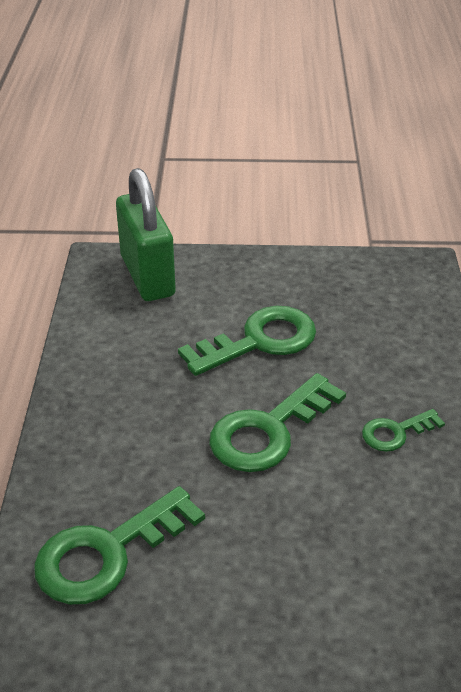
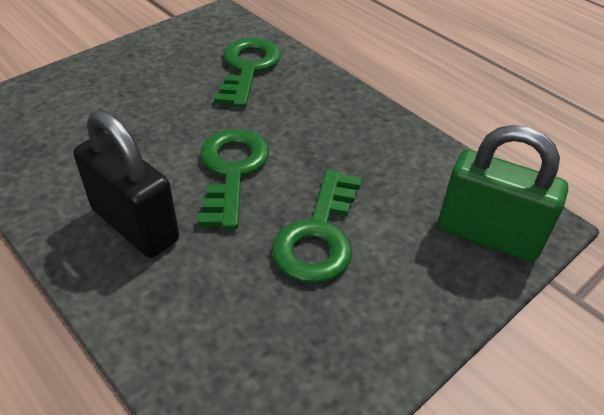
camera: 135 degrees right, 5 degrees up
(395, 432) = (135, 225): green key -> black padlock

